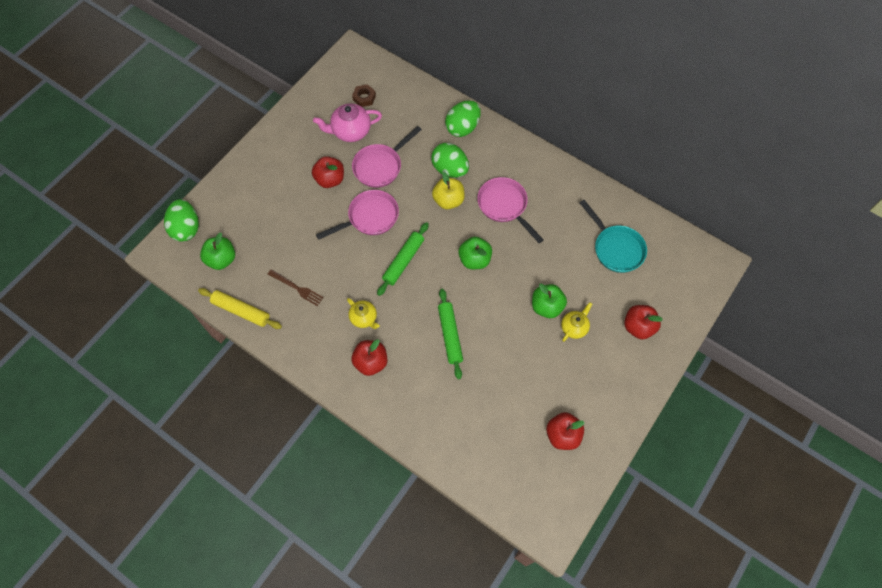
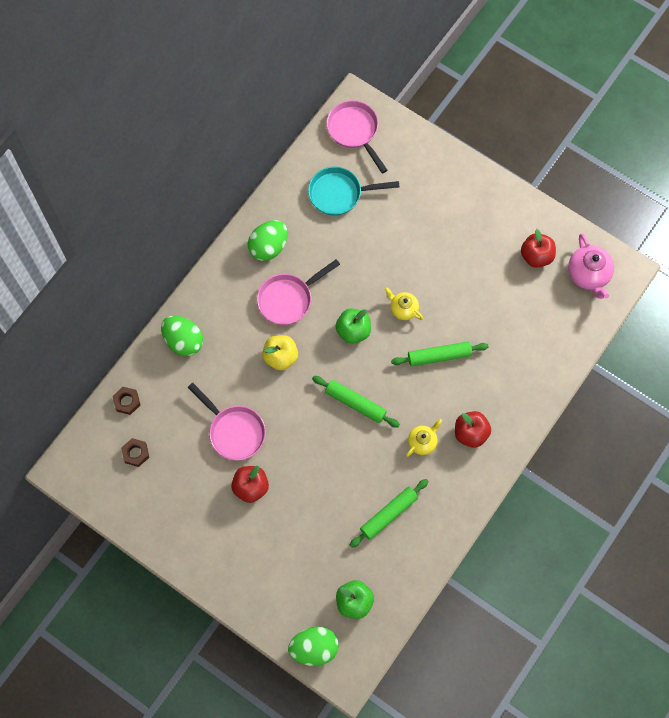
camera: 90 degrees left, 5 degrees up
(241, 311) = (416, 572): yellow rolling pin -> none
(297, 288) = (389, 514): brown fork -> green rolling pin
(350, 131) = (184, 467): pink teapot -> pink teapot (588, 275)
(369, 217) = (301, 441): pink pan -> pink pan (354, 131)
(409, 90) = (127, 402): none -> brown nut
(450, 169) = (240, 355): green egg -> green egg (268, 247)
(546, 306) = (406, 263): green apple -> none
(574, 327) = (427, 239): yellow teapot -> yellow teapot (403, 309)
(615, 248) = (339, 194): turquoise pan -> turquoise pan turned 150 degrees counterclockwise
(638, 327) = (425, 181): red apple -> none

